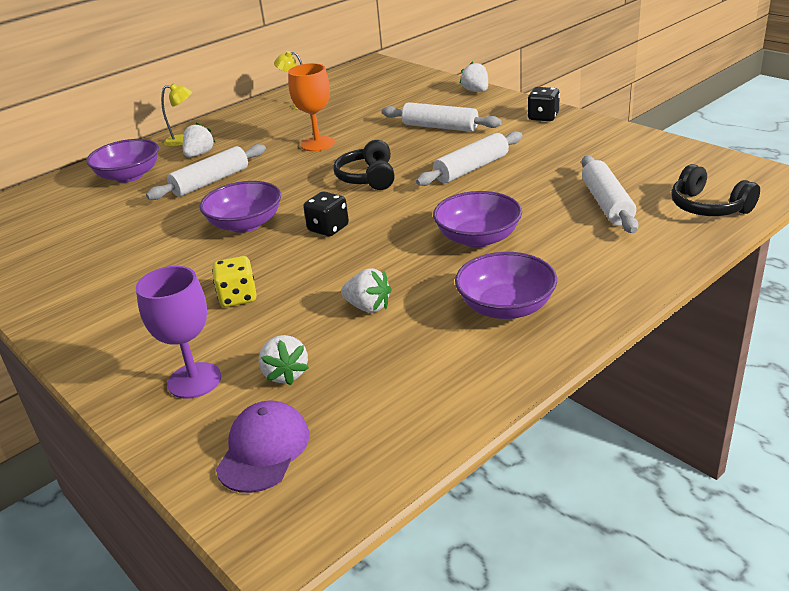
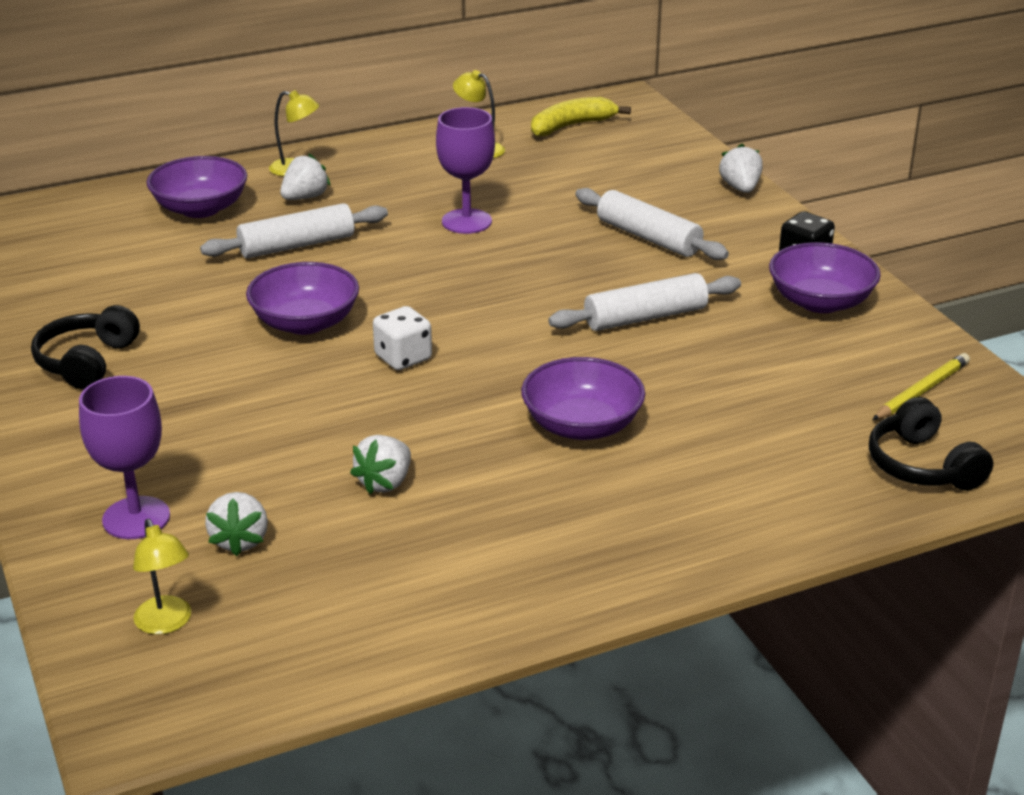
camera: 15 degrees right, 0 degrees up
(238, 297) = (241, 424): yellow dice -> none
(263, 450) = (166, 623): purple cap -> yellow lamp
(317, 144) = (466, 221): orange goblet -> purple goblet
(328, 228) = (403, 358): black dice -> white dice
(349, 82) = (571, 126): none -> yellow banana
(368, 178) = (500, 294): black headphones -> black headphones (86, 362)
(368, 307) = (385, 482): white strawberry -> white strawberry turned 75 degrees clockwise
(506, 307) = (550, 531): purple bowl -> purple bowl (820, 302)
(607, 204) = (788, 422): white rolling pin -> none
(671, 168) = (921, 391): none -> yellow pencil

